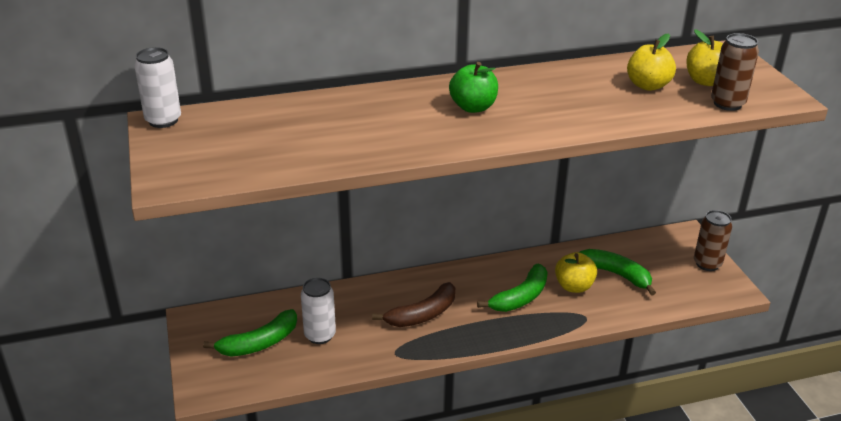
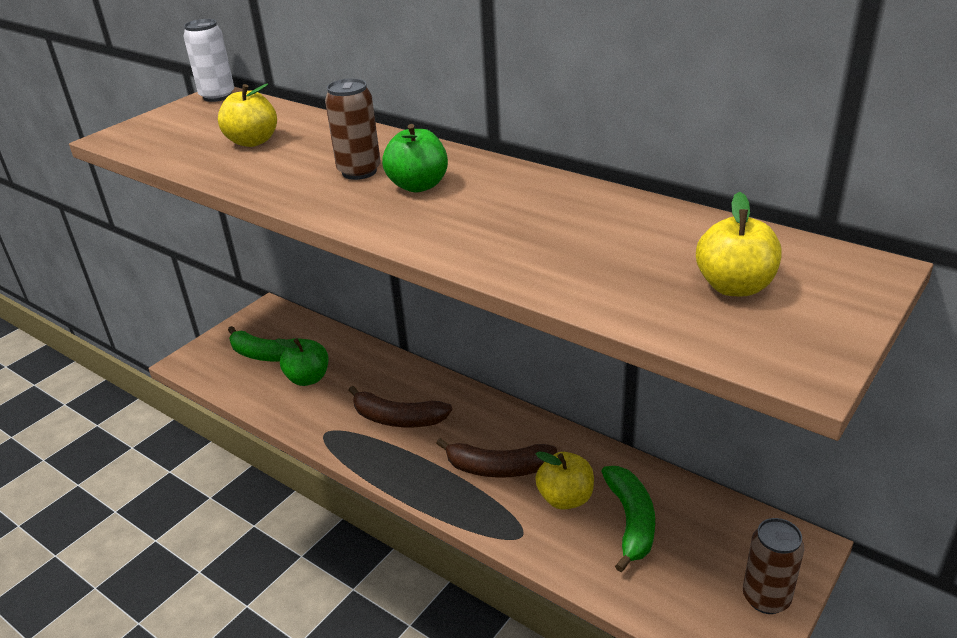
camera: 55 degrees right, 0 degrees up
(320, 335) = (308, 378): white can -> green apple
(520, 297) = (498, 468): green banana -> brown banana
(648, 85) = (644, 253): yellow apple -> yellow apple (253, 141)
(727, 104) = (691, 325): brown can -> brown can (359, 171)

